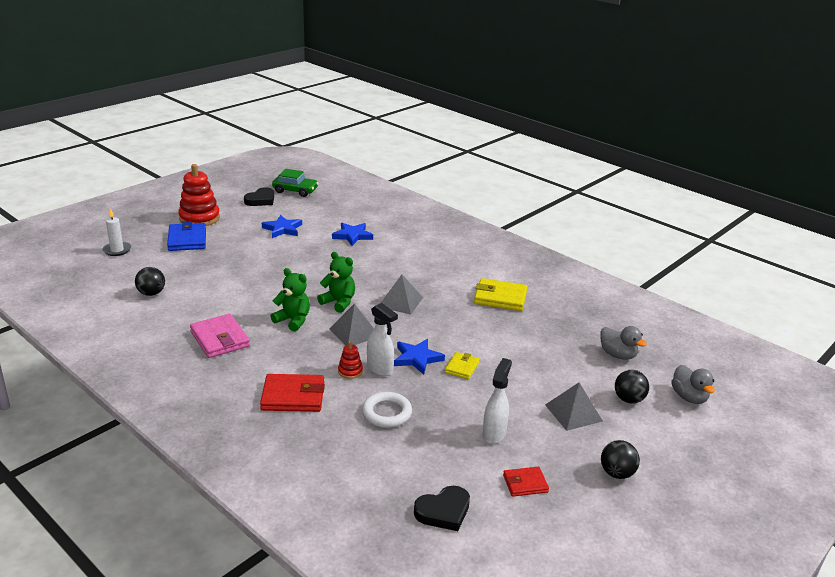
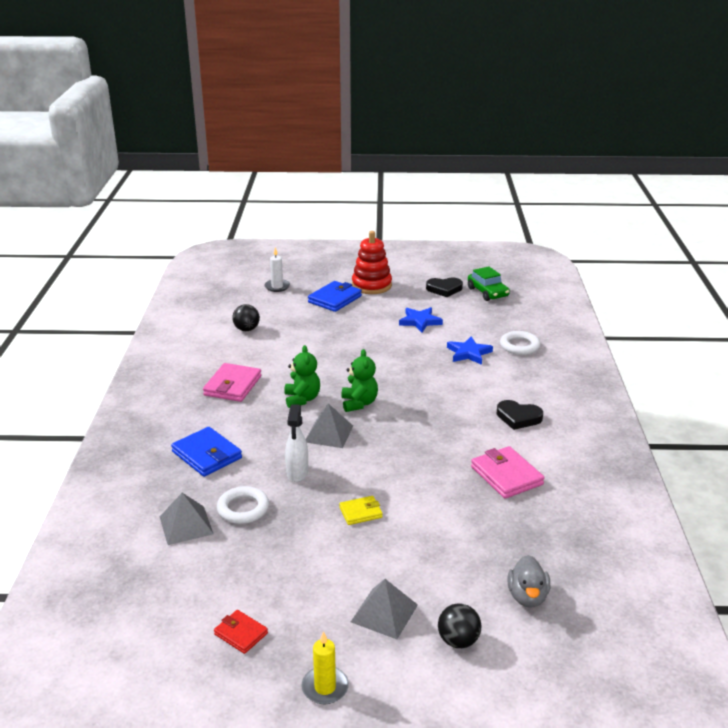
camera: 50 degrees right, 0 degrees up
(293, 396) = (207, 455): red wallet -> blue wallet
(350, 371) = (274, 461): red stacking toy -> none
(376, 217) = (519, 346): none -> white ring
(400, 302) = (409, 429): grey pyramid -> grey pyramid (186, 525)
(417, 358) = (339, 483): blue star -> none
(443, 511) = (154, 605): black heart -> black heart (518, 417)
(494, 433) = (289, 580): white spray bottle -> none
(500, 298) = (506, 475): yellow wallet -> pink wallet
(617, 473) = (325, 687): black ball -> yellow candle
(689, 397) = (526, 685): grey duck -> none

